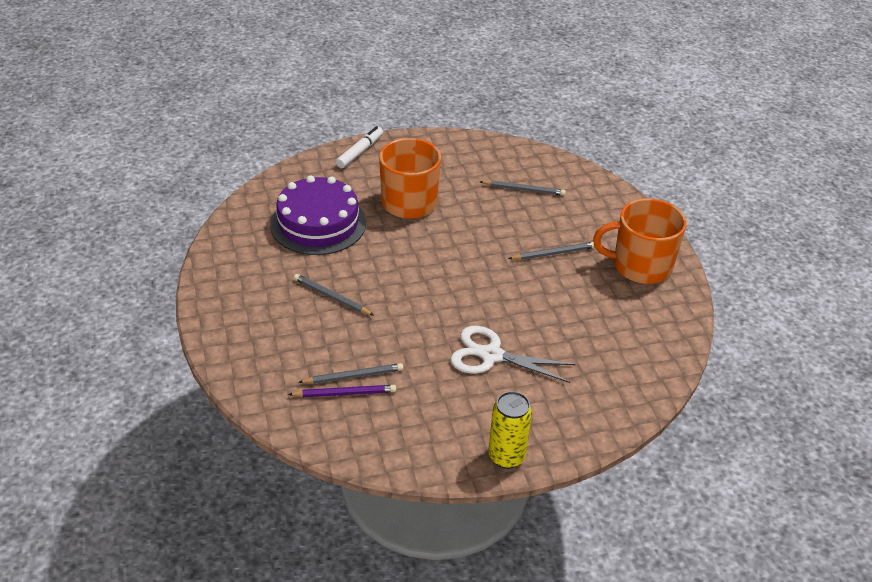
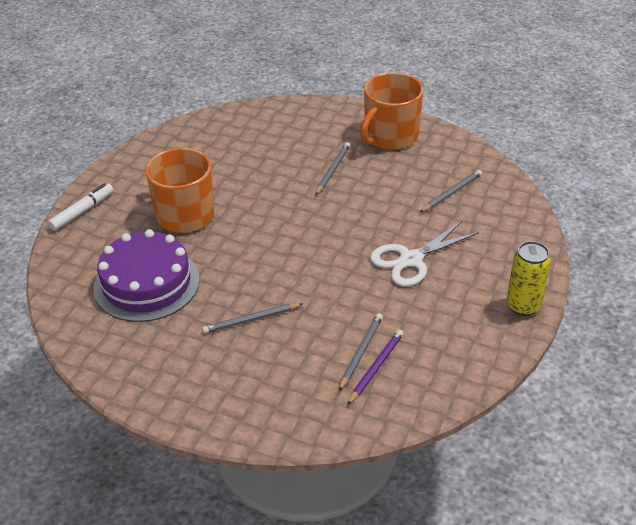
camera: 50 degrees left, 0 degrees up
(360, 152) = (82, 211): white marker -> white marker turned 60 degrees clockwise
(523, 189) = (243, 147): grey pencil -> grey pencil (451, 193)

